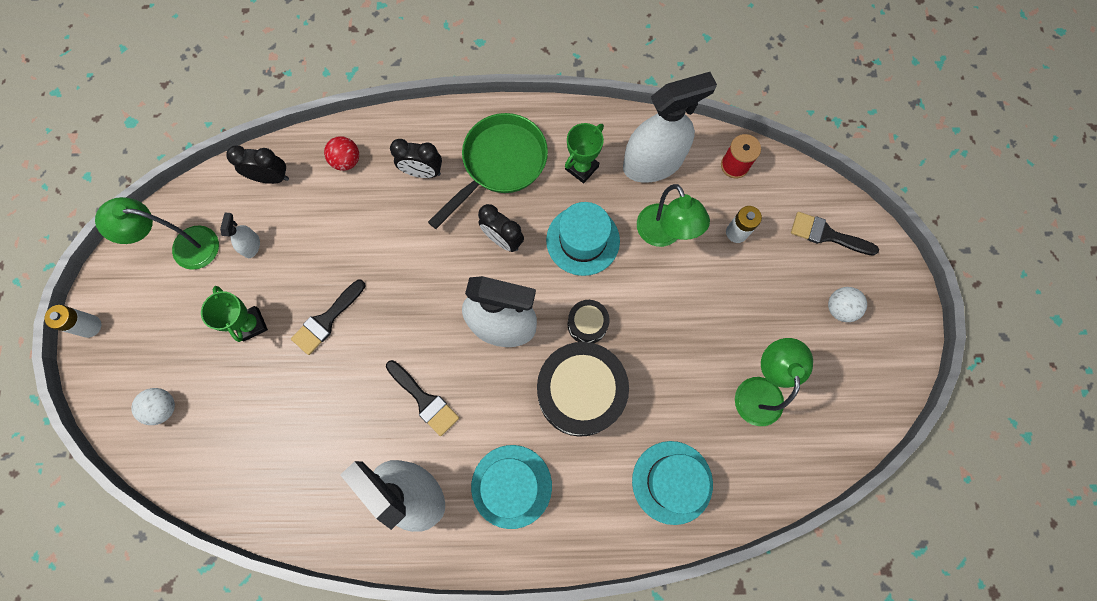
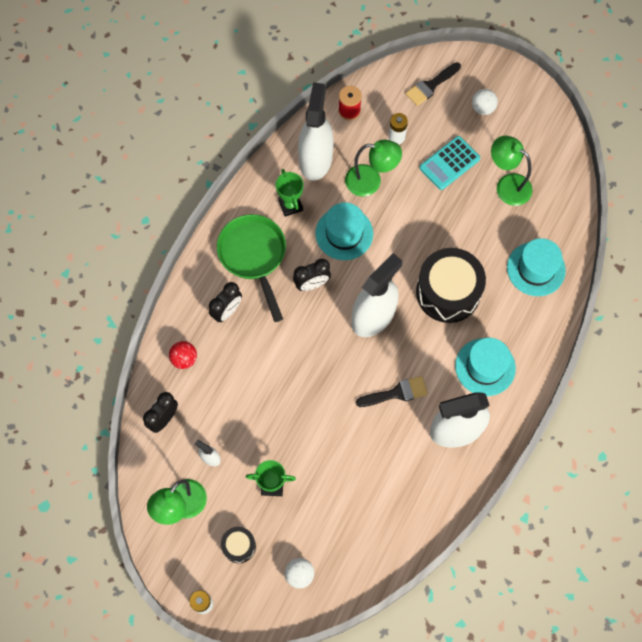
camera: 60 degrees left, 5 degrees down
(326, 320) = (300, 431): black brush -> none
(587, 324) = (404, 263): black drum -> black drum (239, 546)
(743, 308) = (449, 163): none -> turquoise calculator

